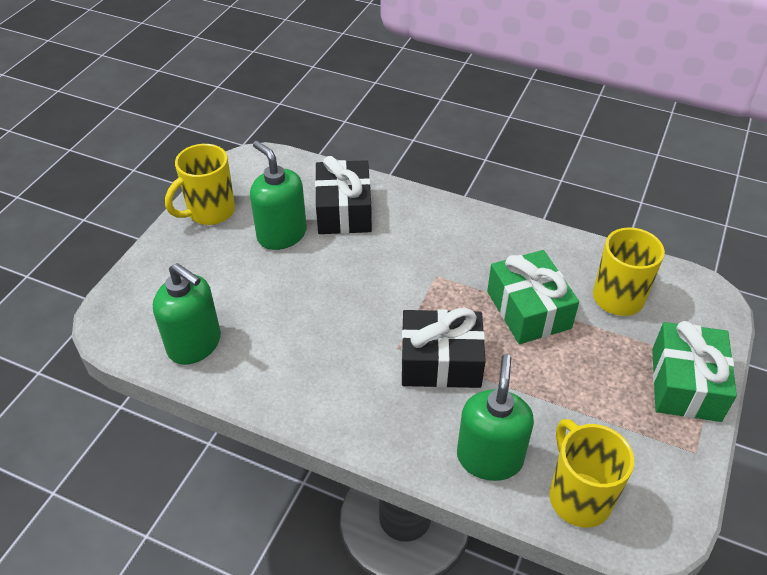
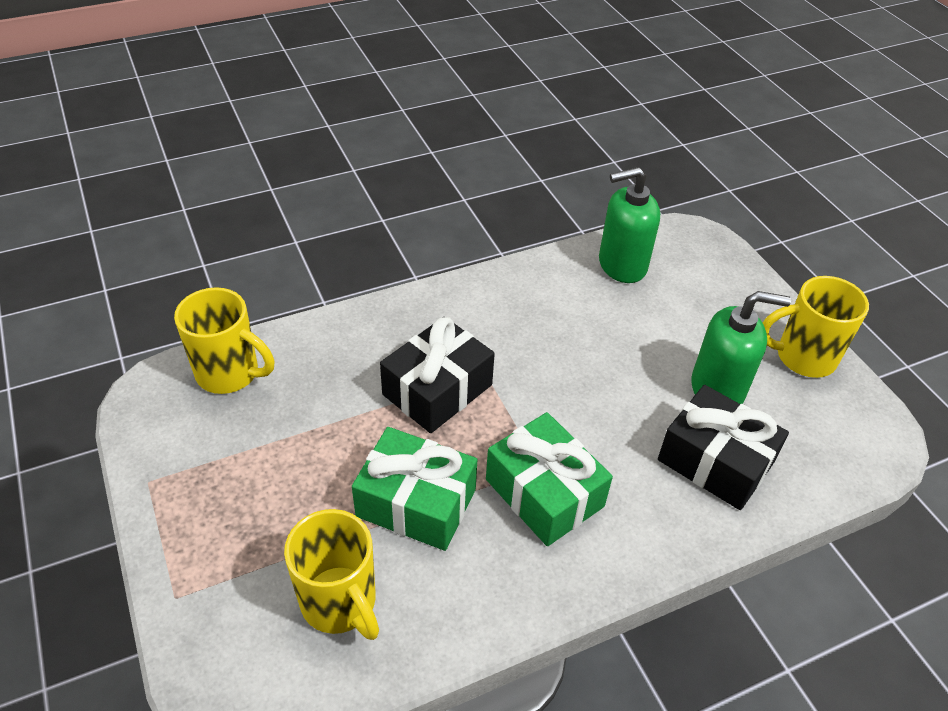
camera: 130 degrees right, 0 degrees up
(209, 212) = (802, 357): yellow mug -> yellow mug turned 90 degrees counterclockwise
(489, 458) = (322, 351): green soap dispenser -> none
(685, 384) = (195, 546): green gift -> green gift (544, 493)

